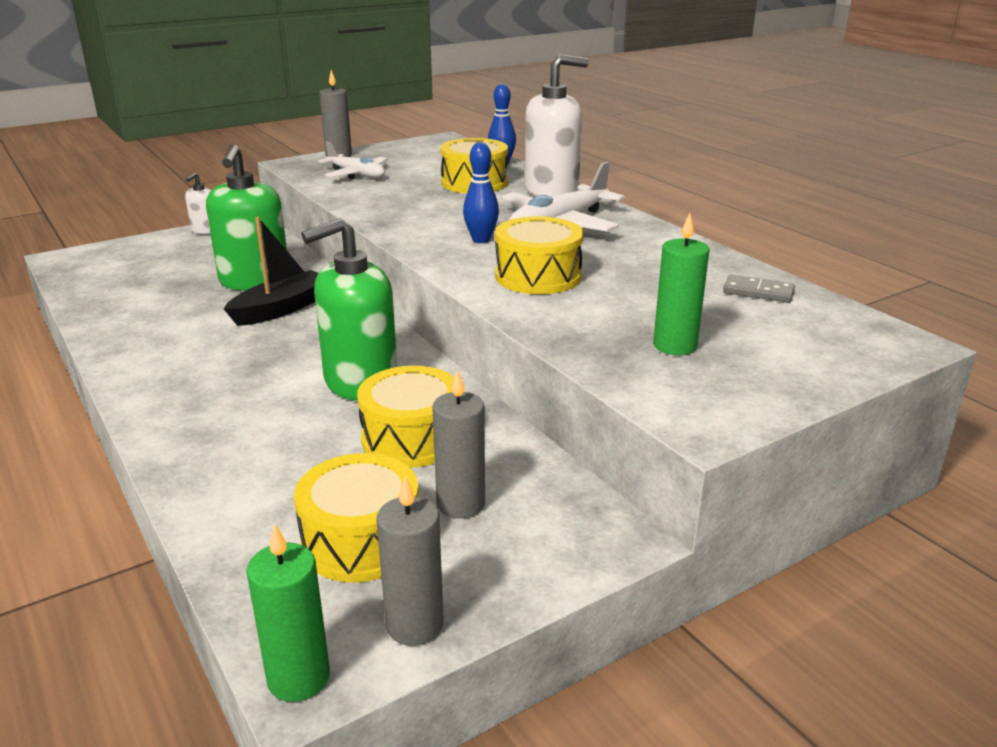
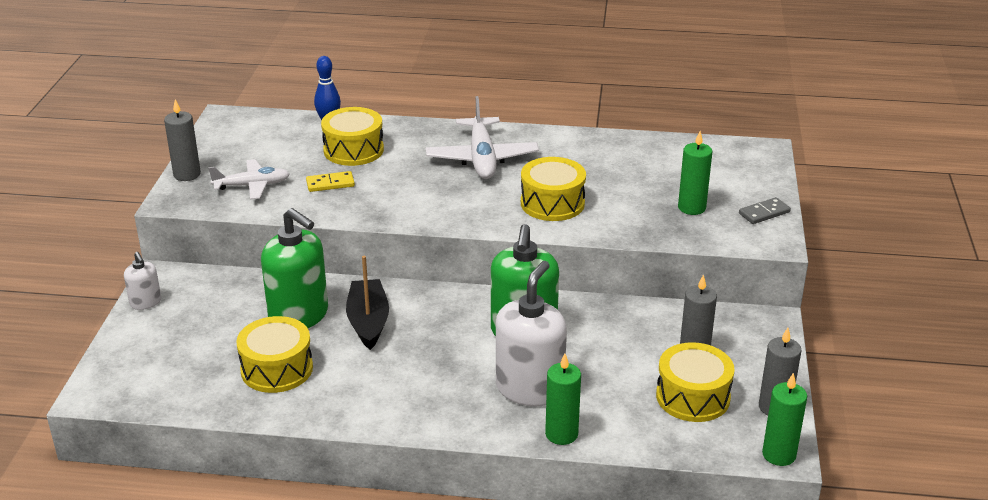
camera: 50 degrees left, 5 degrees up
(189, 476) = (561, 434): none -> green candle
(405, 193) = (330, 184): none -> yellow domino
(412, 438) = (612, 340): yellow drum -> yellow drum (277, 369)
(481, 240) = (467, 195): blue bowling pin -> none
(552, 190) = (416, 131): white soap dispenser -> white soap dispenser (529, 388)
(758, 292) = (663, 152): grey domino -> grey domino (764, 213)

